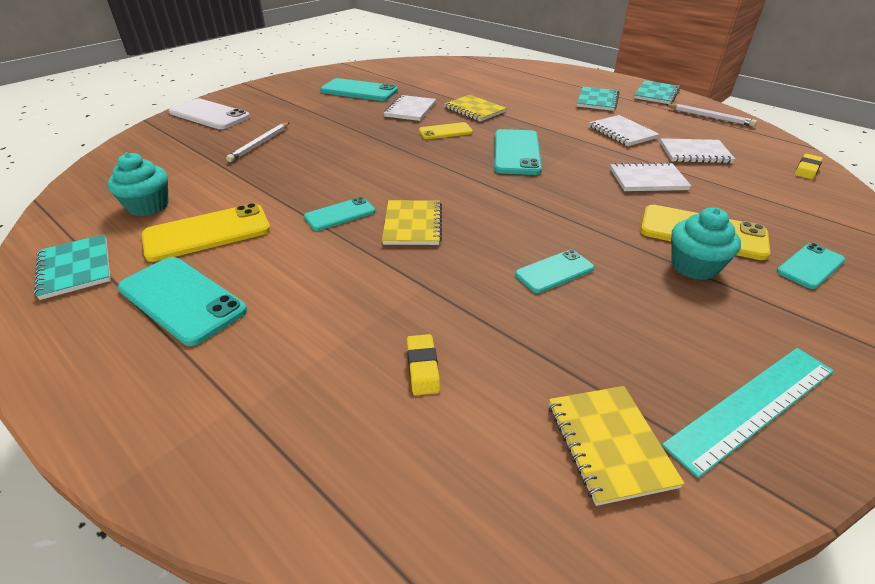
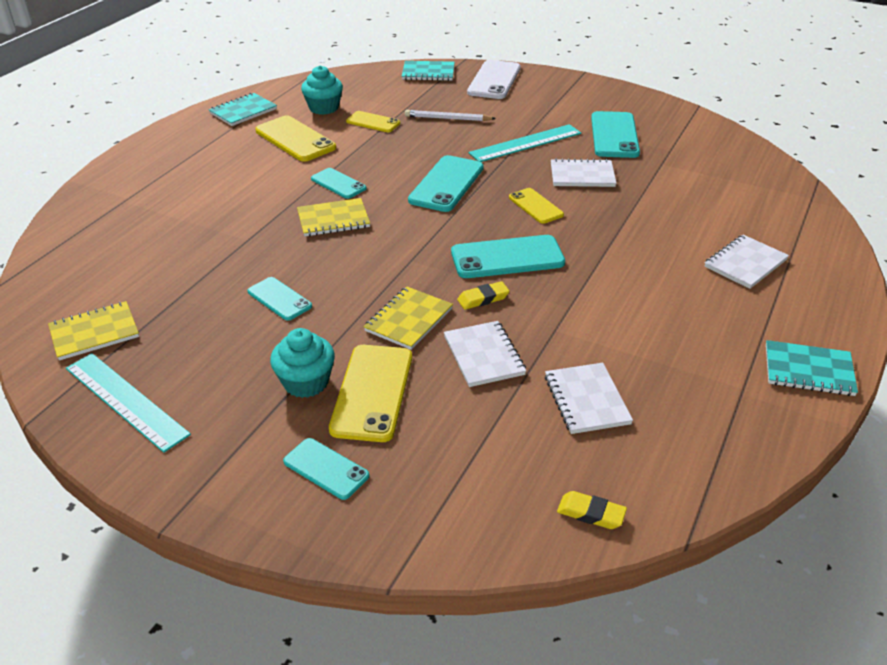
camera: 75 degrees right, 0 degrees up
(182, 299) = (217, 154): turquoise phone -> turquoise phone (446, 184)
(222, 180) = (373, 122): none -> yellow phone
(341, 120) = (525, 143): none -> turquoise ruler
(422, 367) = (160, 253): yellow eraser -> yellow eraser (483, 298)
(474, 110) = (613, 216): yellow notebook -> yellow notebook (409, 320)
(597, 100) = (727, 310): turquoise notebook -> turquoise notebook (428, 73)
(622, 132) = (618, 335): white notebook -> white notebook (745, 263)
(709, 117) = (743, 426): white pencil -> none

